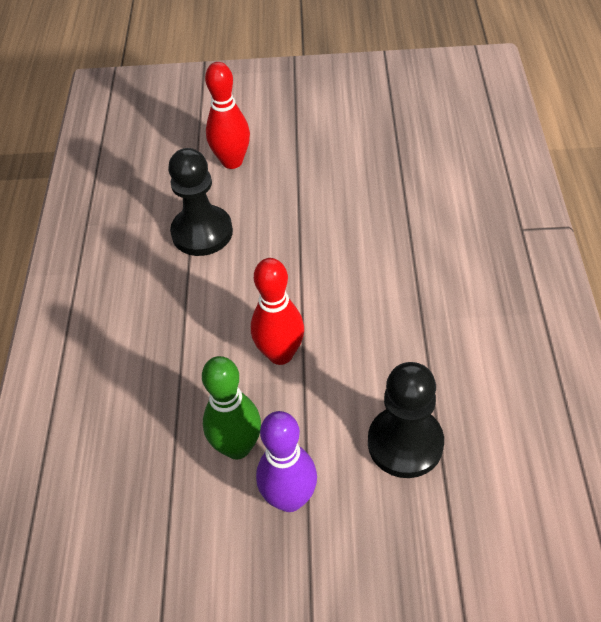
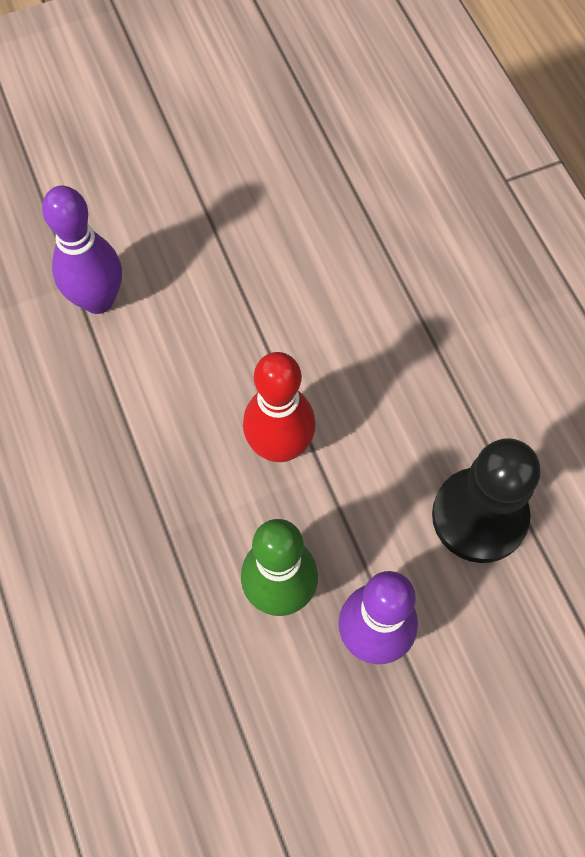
camera: 25 degrees left, 15 degrees up
(202, 232) = (98, 300): black pawn -> purple bowling pin
(232, 161) = (91, 178): red bowling pin -> none

